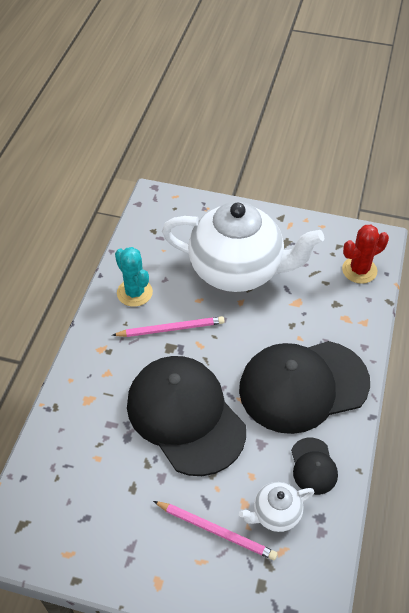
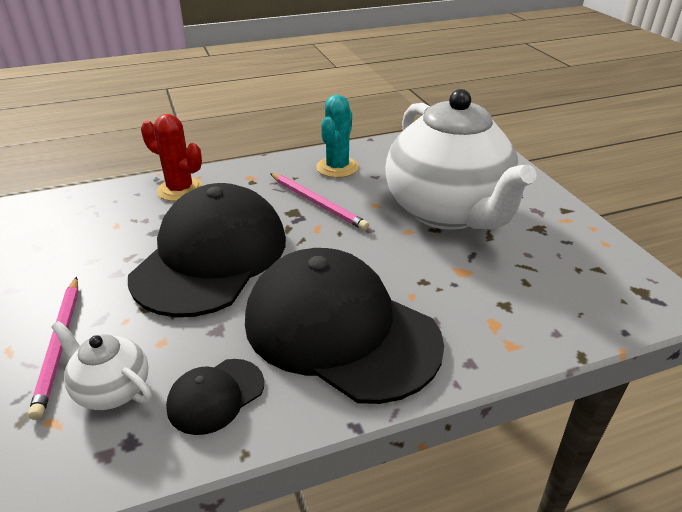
camera: 55 degrees right, 15 degrees down
(359, 270) = (589, 303): red cactus -> red cactus (180, 190)

